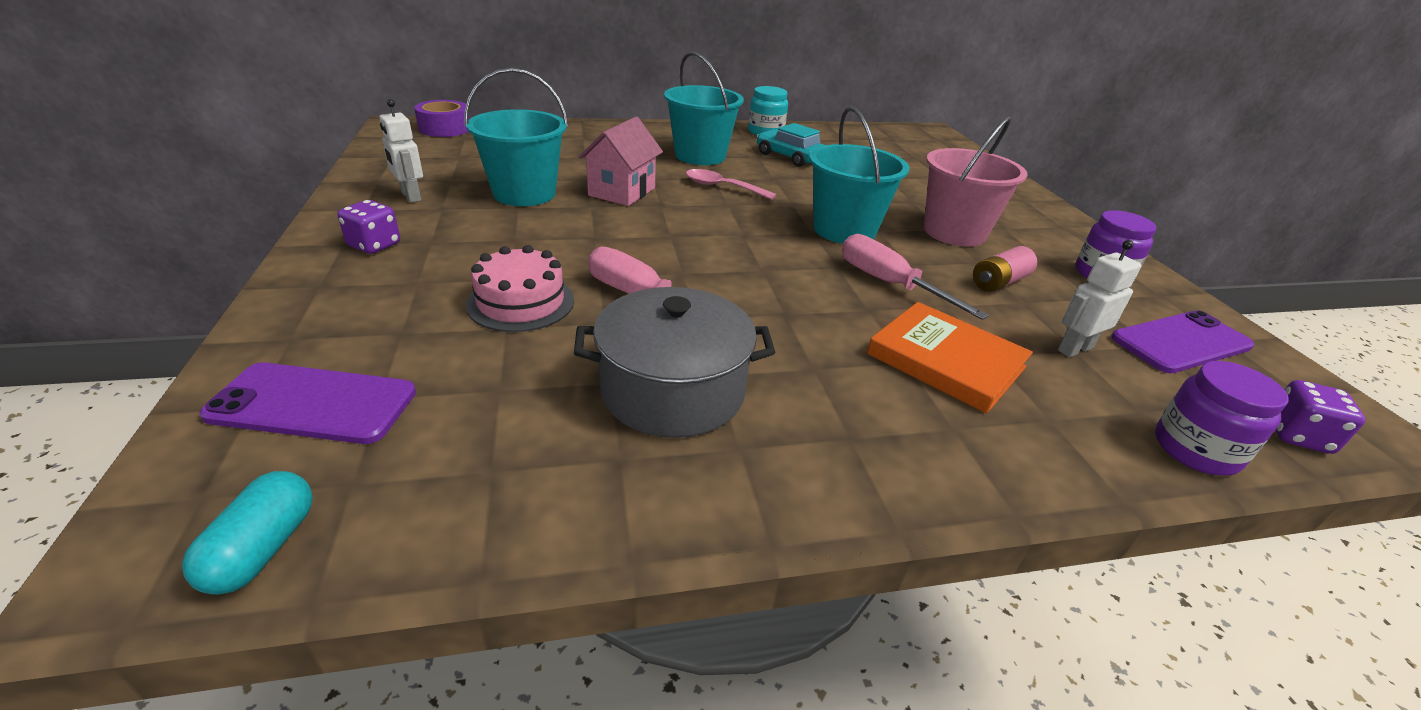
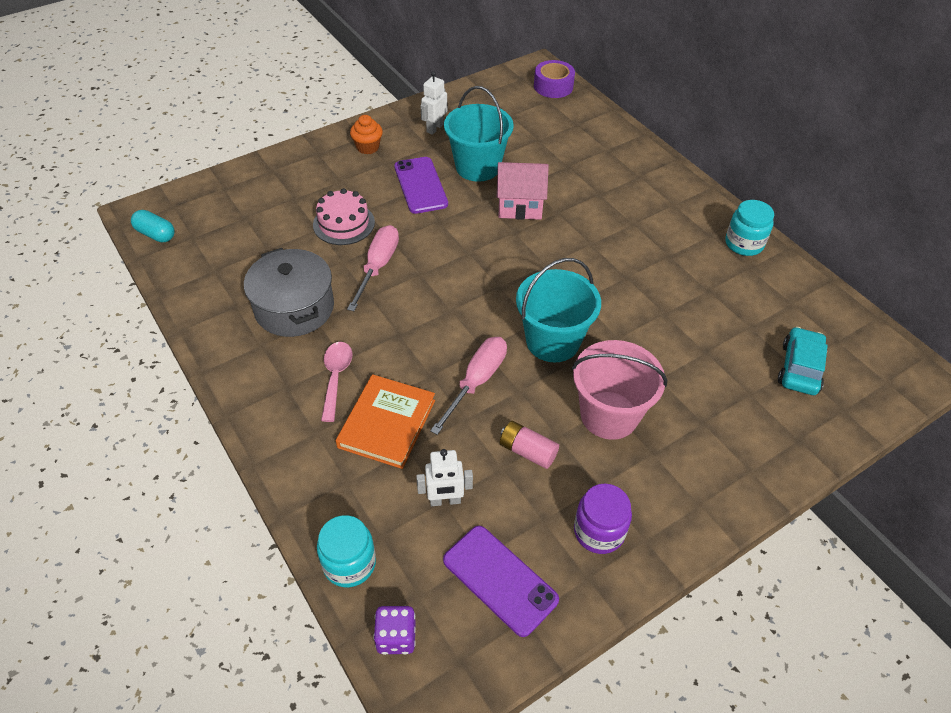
camera: 70 degrees right, 15 degrees up
(263, 549) = (156, 234): turquoise capsule -> turquoise capsule turned 45 degrees clockwise
(313, 403) = (232, 202): purple phone -> purple phone (420, 185)
(374, 245) = (368, 147): purple dice -> orange cupcake
(700, 156) = (633, 221): turquoise bucket -> none
(722, 187) = (576, 253): pink spoon -> pink spoon (336, 377)
(789, 157) = (691, 275): turquoise car -> turquoise car (800, 368)
(1074, 349) = (445, 500): white robot -> white robot turned 135 degrees clockwise
(1195, 450) = (349, 563): purple jar -> turquoise jar

